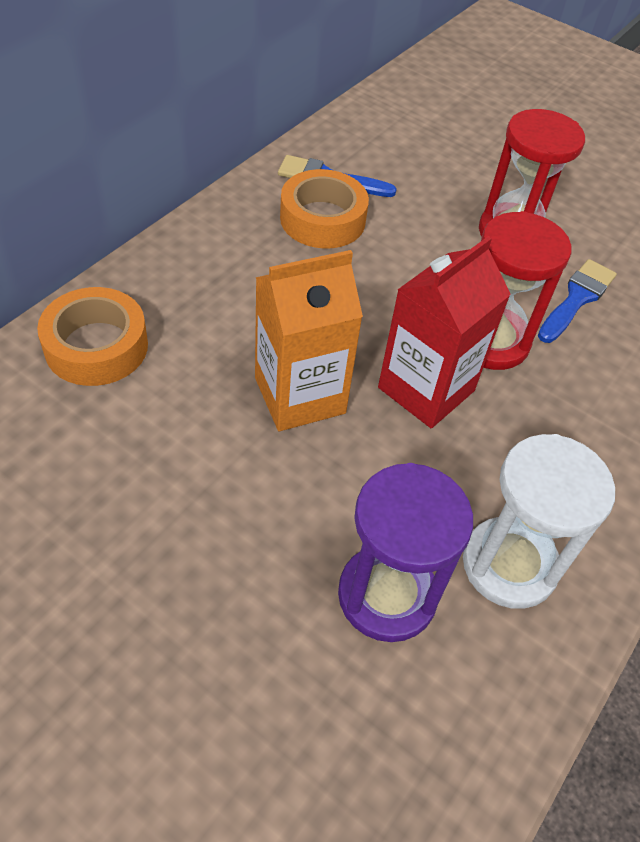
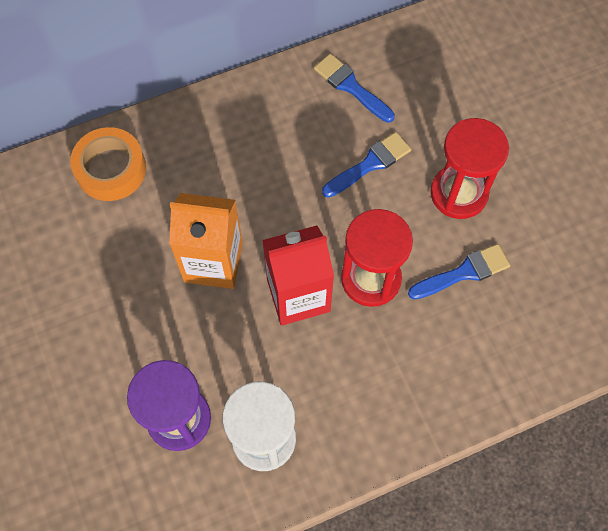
camera: 35 degrees right, 15 degrees up
(322, 219) = (321, 123): orange tape -> none
(403, 238) = (370, 164): none -> blue brush

